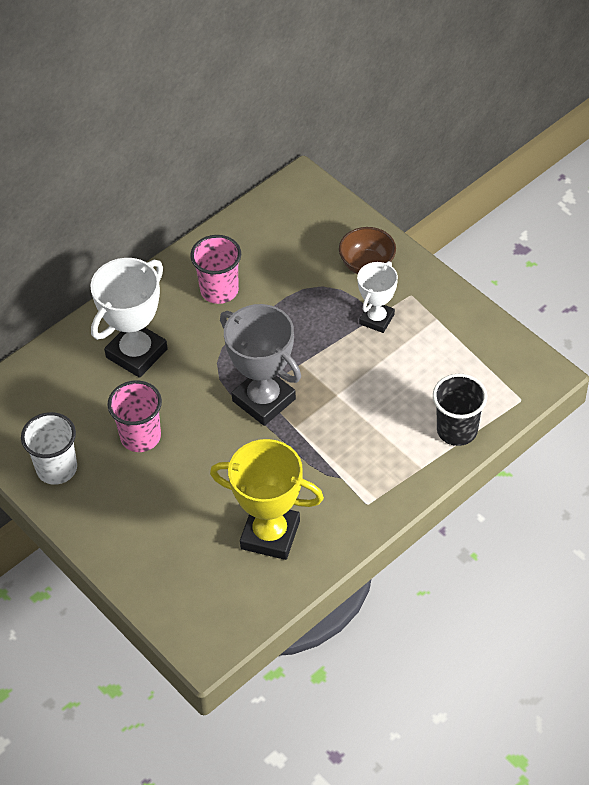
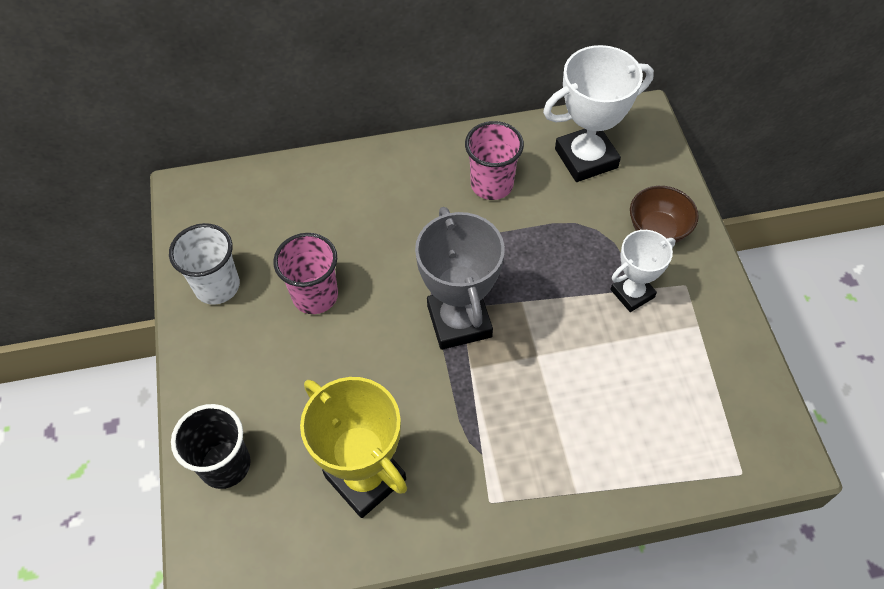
camera: 30 degrees right, 5 degrees up
(136, 353) = (371, 209): white trophy -> white trophy (586, 158)
(457, 430) = (644, 470): black cup -> black cup (225, 465)

